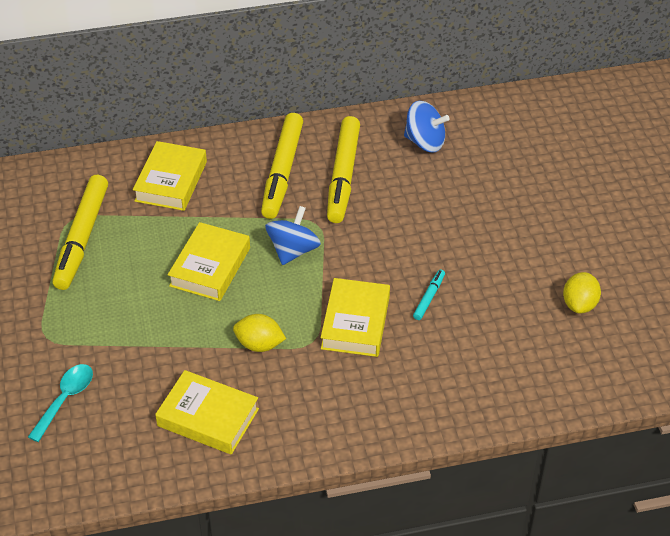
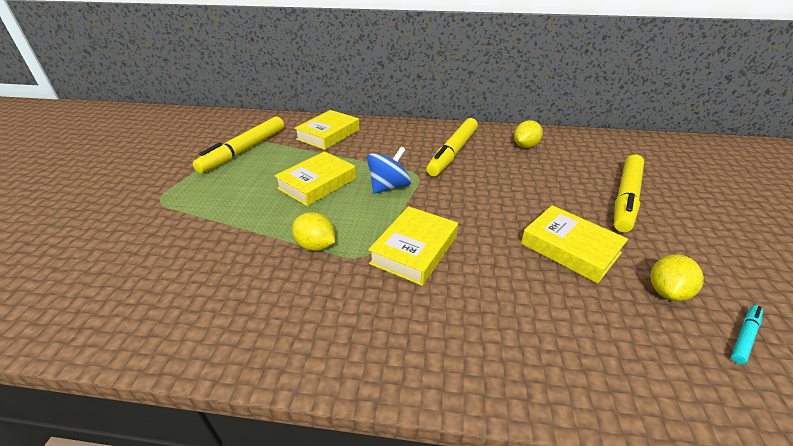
camera: 20 degrees right, 10 degrees down
(65, 399) = (123, 245): turquoise spoon -> none
(208, 417) = (221, 296): yellow book -> yellow book (570, 248)
(282, 172) = (408, 143): yellow marker -> yellow marker (625, 198)
(425, 142) = (525, 146): blue spinning top -> yellow lemon
(429, 297) = (496, 246): turquoise marker -> turquoise marker (744, 337)

